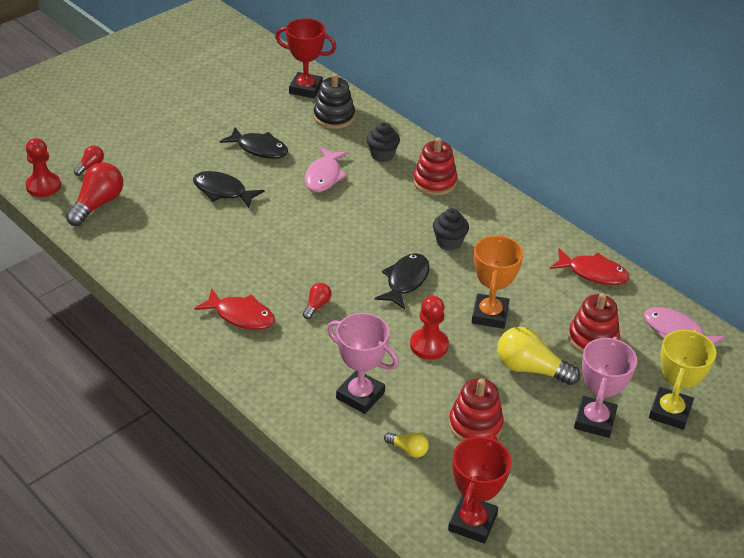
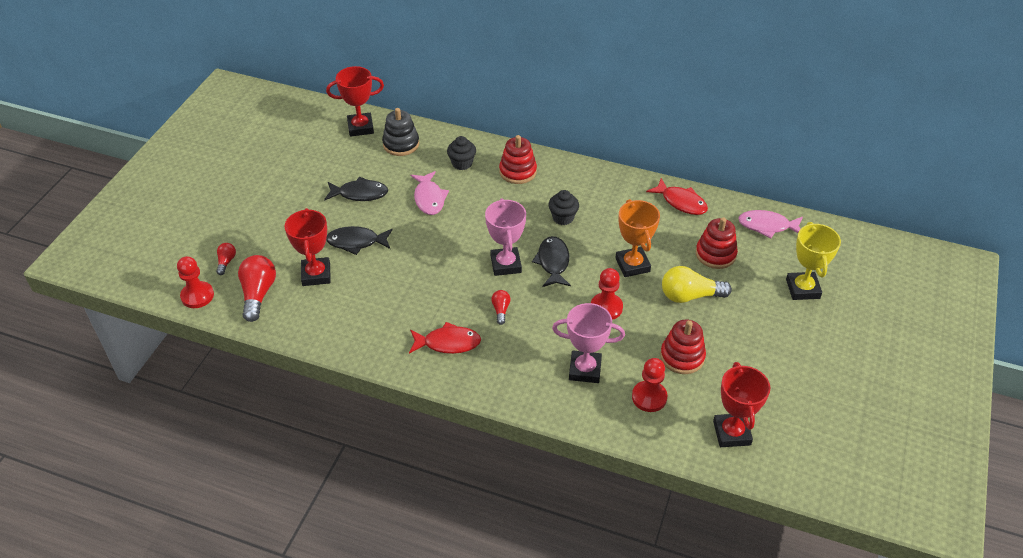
camera: 25 degrees left, 5 degrees up
(163, 207) = (316, 274): none -> red trophy
(408, 449) = (649, 397): yellow light bulb -> red pawn
(593, 273) = (681, 202): red fish -> red fish turned 45 degrees clockwise
(594, 420) = (759, 317): pink trophy -> pink trophy (505, 264)

